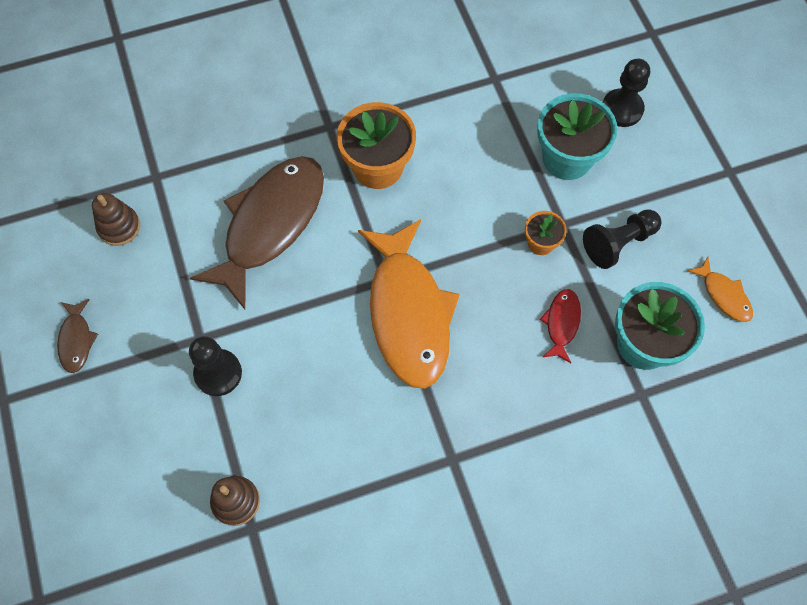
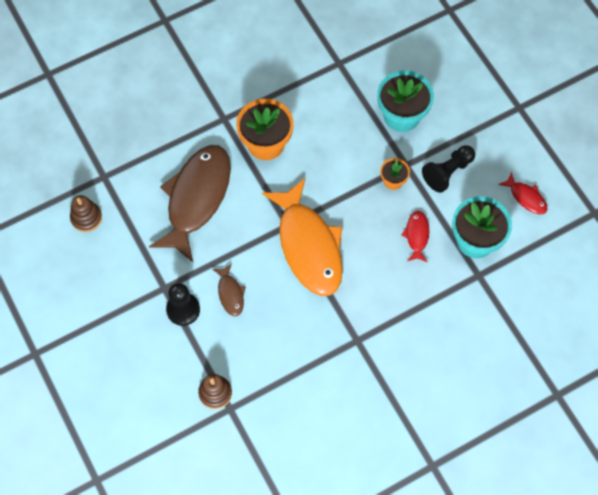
camera: 10 degrees left, 0 degrees up
(76, 340) = (76, 303): brown fish -> brown fish (230, 293)
(622, 109) = (436, 72): black pawn -> none
(723, 295) = (526, 197): orange fish -> red fish

